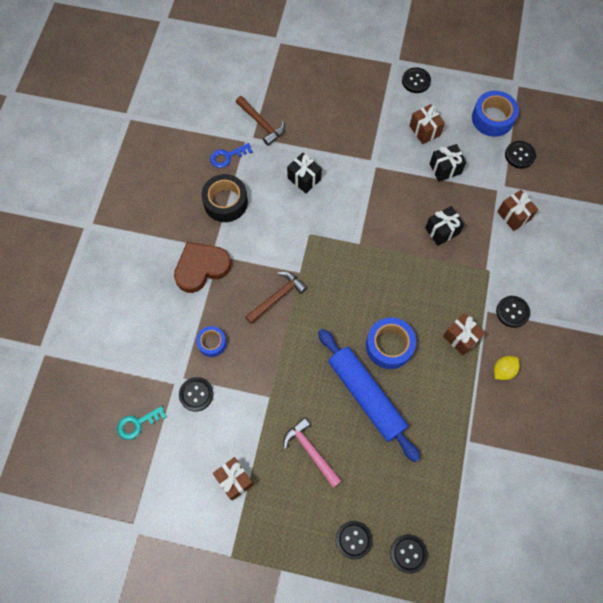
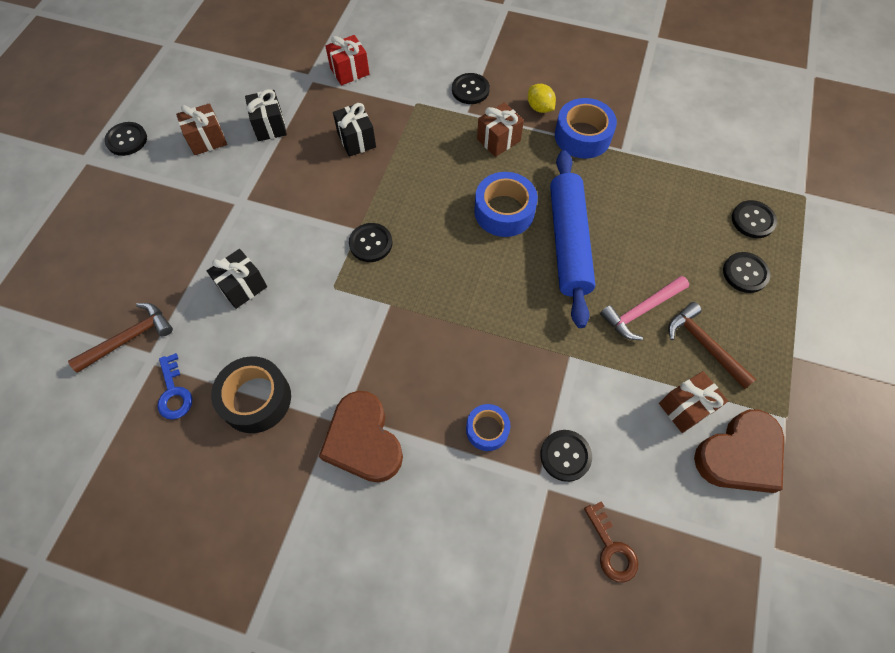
camera: 85 degrees left, 5 degrees down
(137, 424) = (611, 548): turquoise key -> brown key
(201, 517) = (740, 455): none -> brown heart
(277, 297) = (424, 335): brown hammer -> brown hammer (704, 345)
(366, 395) = (568, 242): blue rolling pin -> blue rolling pin turned 60 degrees counterclockwise
(492, 118) = (211, 71): blue tape -> blue tape (582, 136)
(513, 215) = (349, 71): brown gift -> red gift
(519, 155) = (271, 54): black button -> black button (371, 243)

